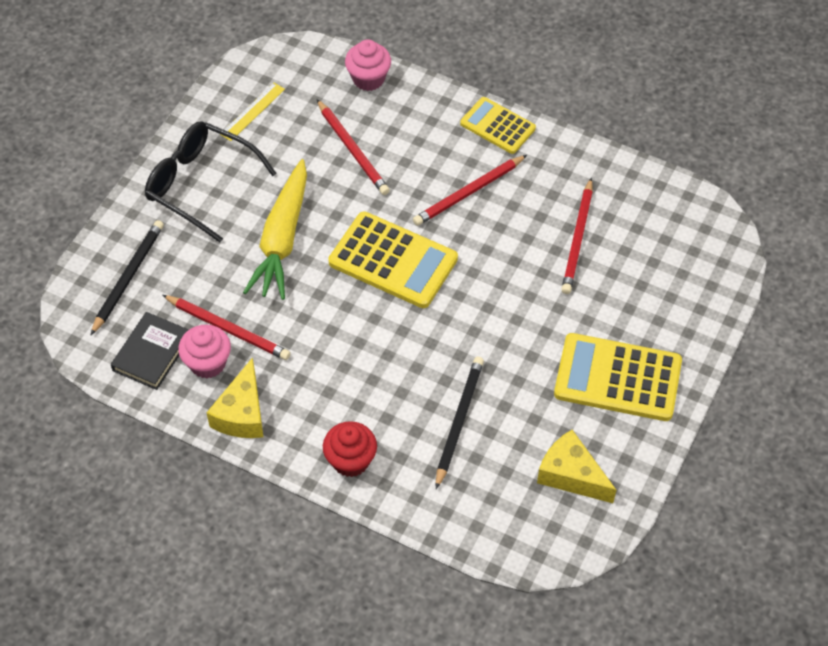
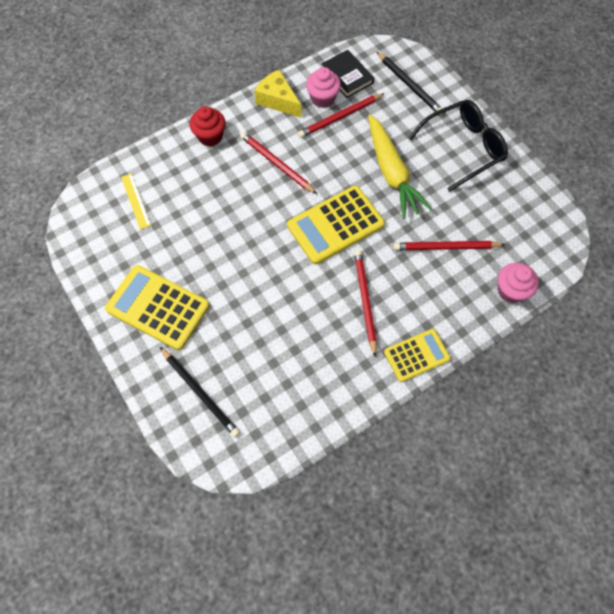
camera: 120 degrees right, 10 degrees up
(252, 111) = (514, 203): yellow ruler -> yellow ruler (135, 201)
(282, 239) = (391, 172): yellow carrot -> yellow carrot turned 150 degrees counterclockwise
(458, 421) = (195, 201): black pencil -> black pencil (200, 392)
(571, 475) = (115, 241): yellow cheese -> none
(578, 239) = (280, 350): red pencil -> red pencil (276, 164)
(617, 378) = (158, 307): yellow calculator -> yellow calculator turned 105 degrees counterclockwise

